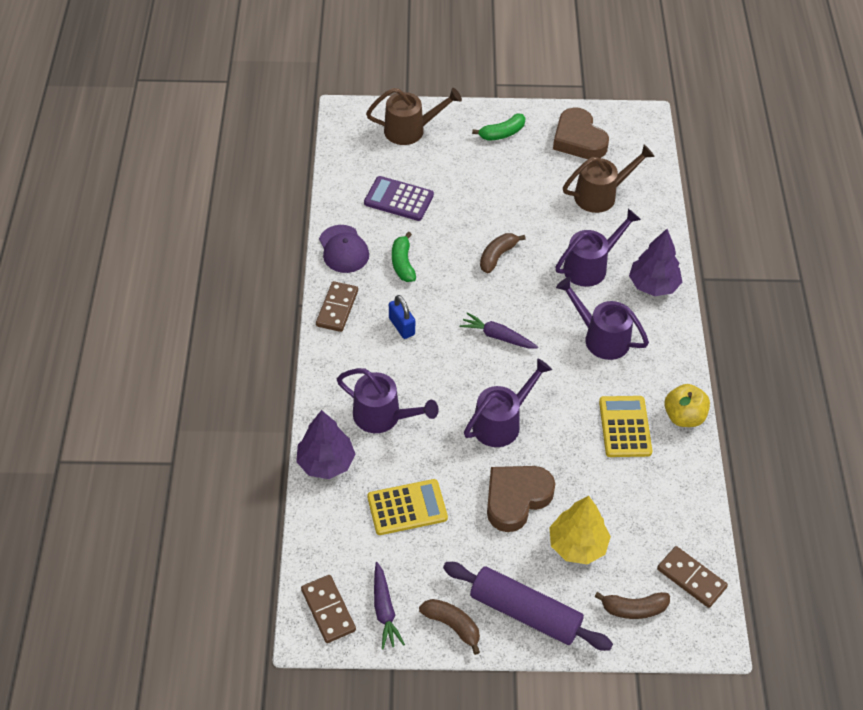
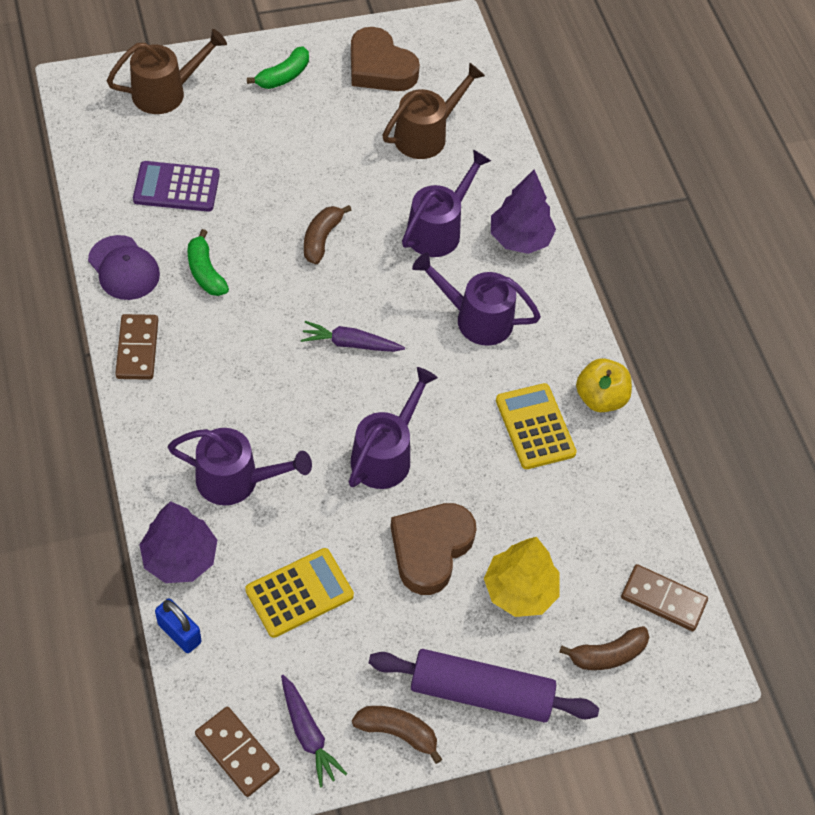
camera: 20 degrees left, 5 degrees up
(401, 326) = (227, 356): blue padlock -> blue padlock (179, 633)

